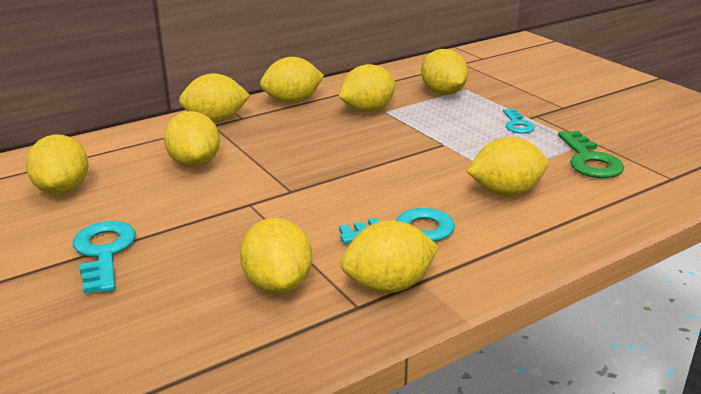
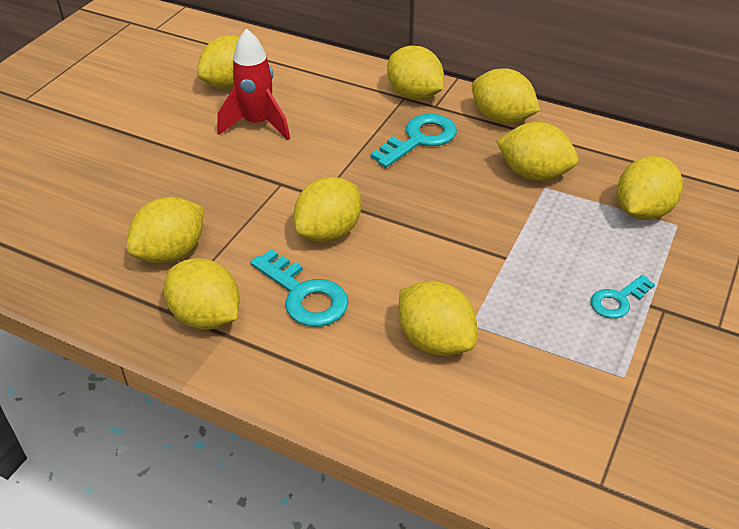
camera: 60 degrees right, 15 degrees up
(104, 252) = (160, 148): turquoise key -> turquoise key (420, 139)
(148, 192) = (258, 124): none -> red rocket
(195, 163) = (324, 122): yellow lemon -> yellow lemon (329, 232)
(589, 161) = (577, 392): green key -> none

